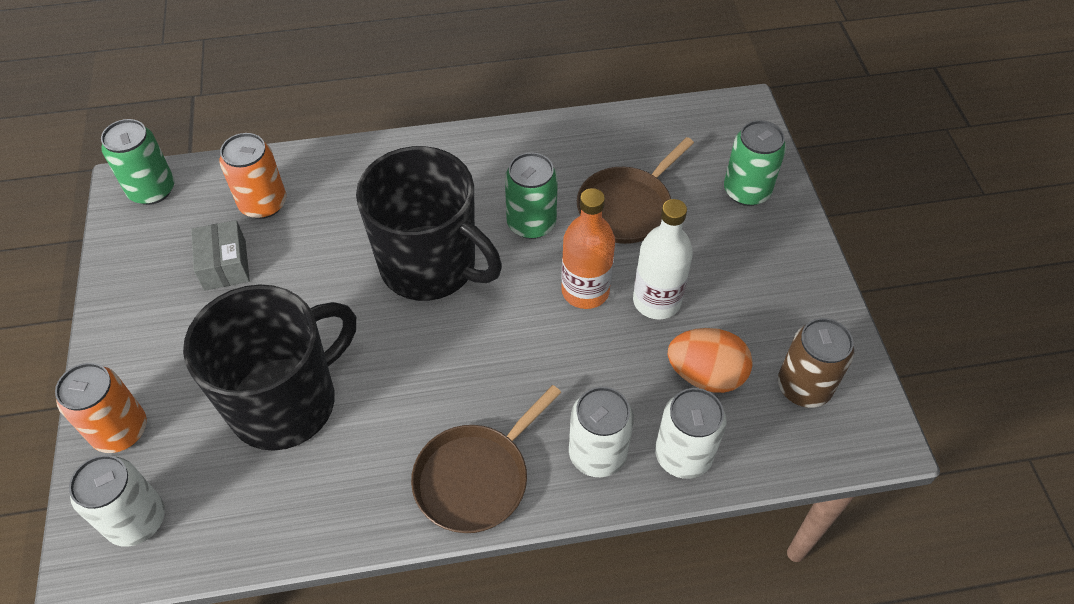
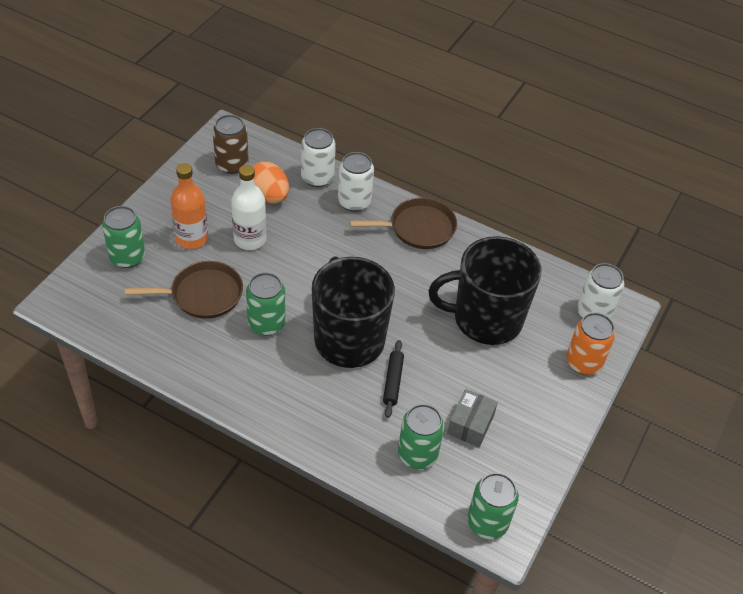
camera: 145 degrees left, 5 degrees down
(263, 204) = (417, 454): orange can -> green can
(343, 254) = (392, 382): none -> black rolling pin
(585, 291) = (279, 268): orange bottle -> orange bottle (192, 238)

